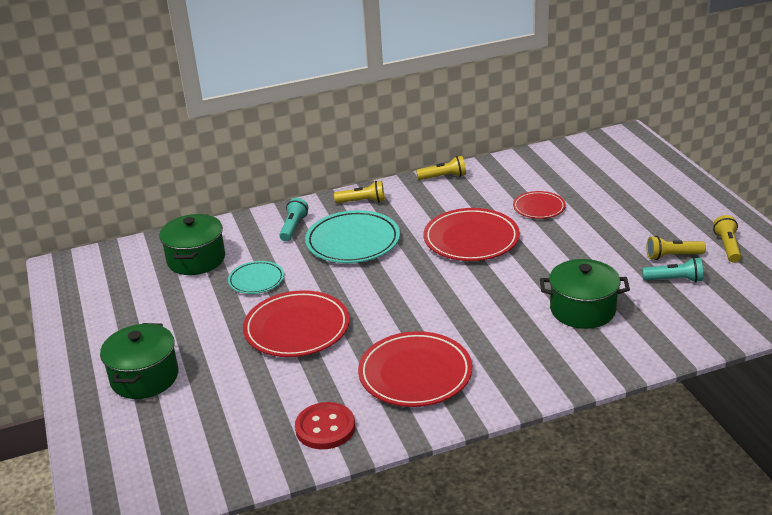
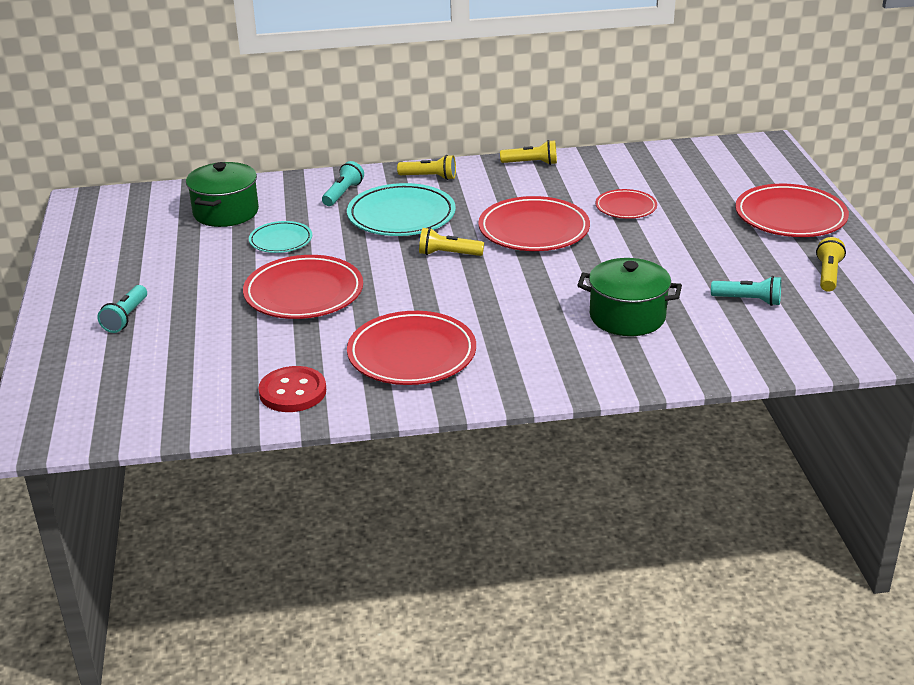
camera: 10 degrees right, 0 degrees up
(144, 377) = (126, 318): green pot -> turquoise flashlight
(672, 256) = (757, 276): yellow flashlight -> yellow flashlight (448, 254)
(675, 198) = (790, 216): none -> red plate

